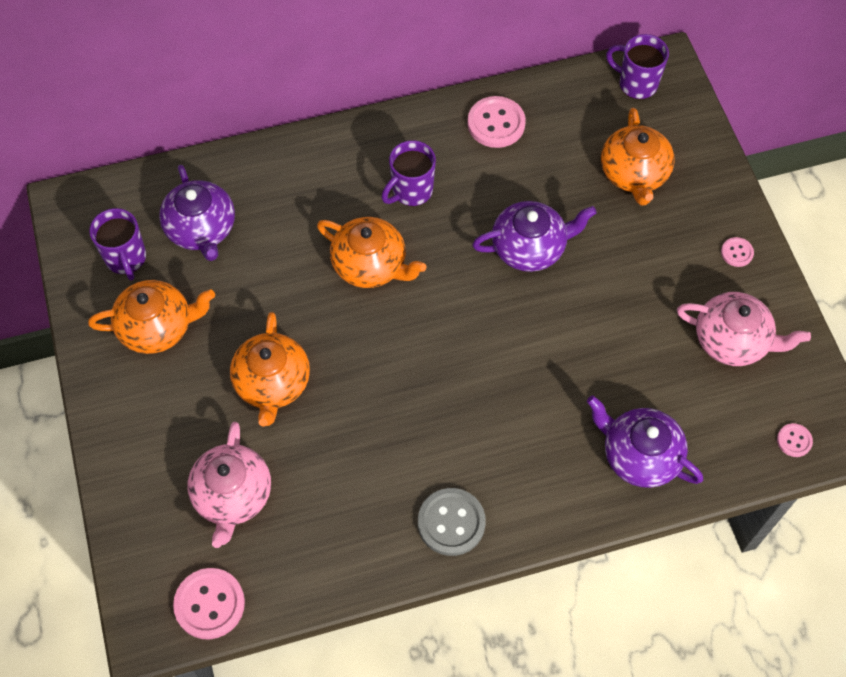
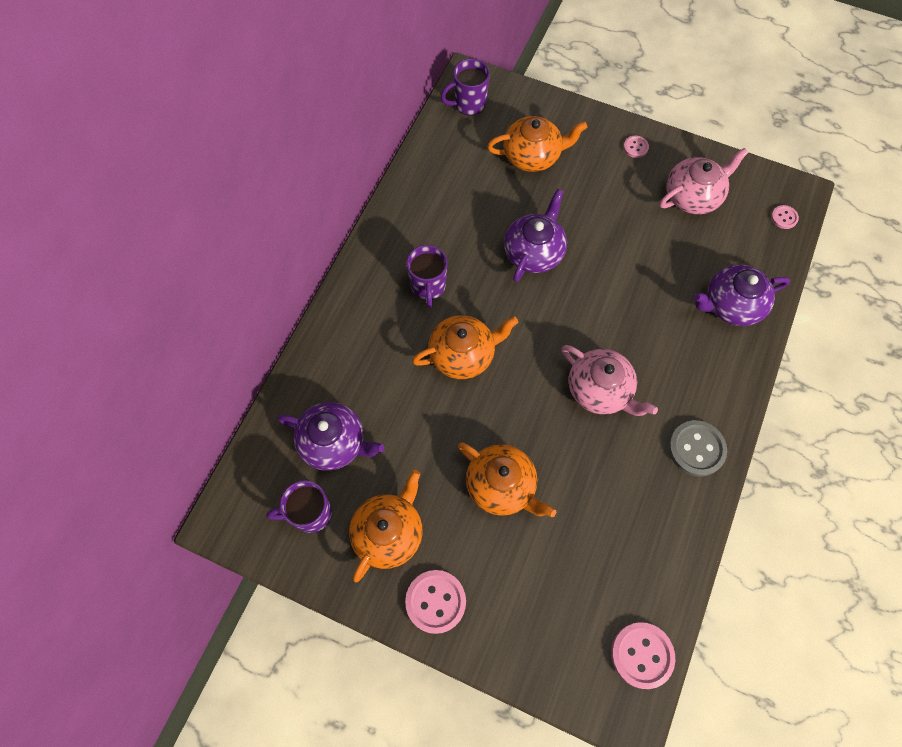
camera: 50 degrees left, 5 degrees up
(126, 259) = (310, 513): purple mug -> purple mug turned 150 degrees clockwise
(232, 495) = (569, 577): pink teapot -> pink teapot (600, 390)
(496, 123) = (423, 200): pink button -> pink button (435, 601)
(634, 174) = (532, 155): orange teapot -> orange teapot turned 45 degrees counterclockwise

